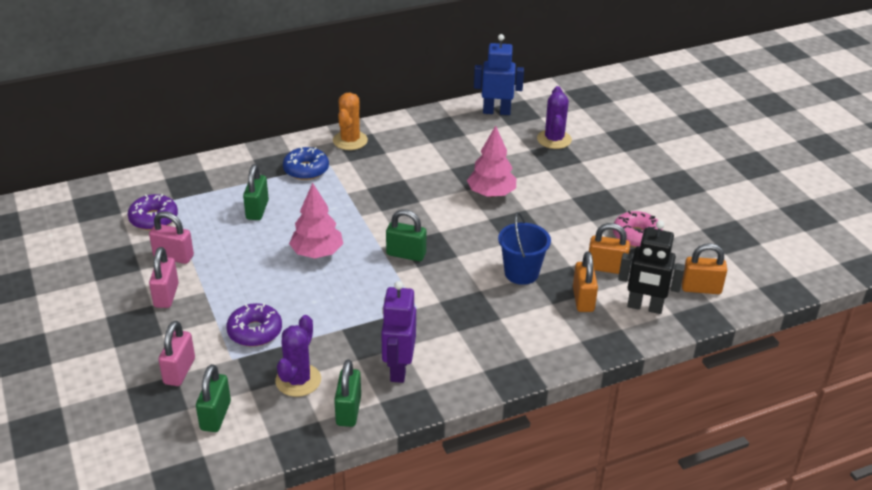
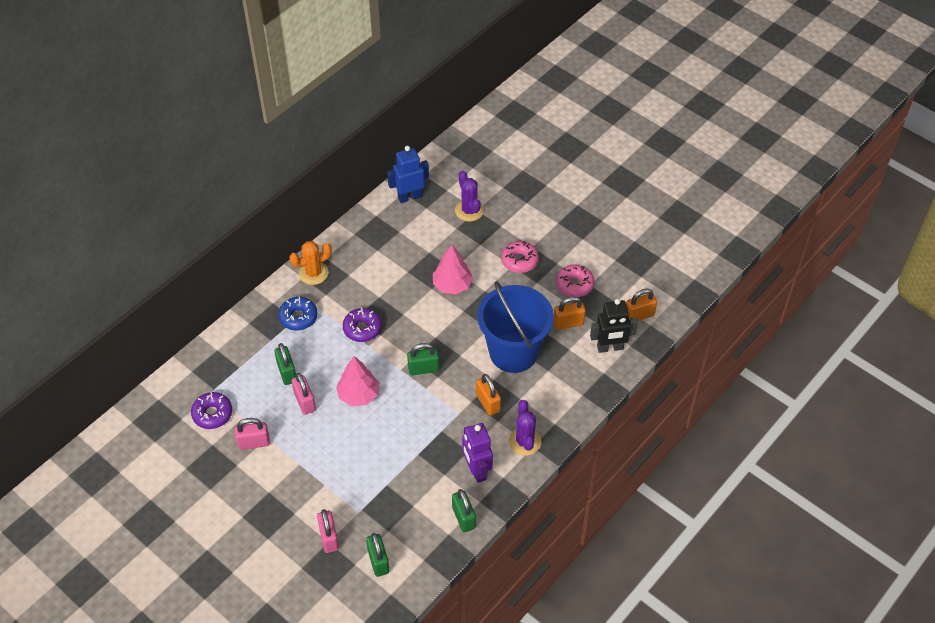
camera: 25 degrees left, 15 degrees up
(166, 295) = (273, 479): pink padlock -> pink padlock (305, 402)
(255, 331) = (359, 482): purple donut -> purple donut (362, 328)
(298, 380) = (415, 509): purple cactus -> purple cactus (524, 441)
(350, 140) = (313, 273): orange cactus -> orange cactus turned 75 degrees clockwise
(521, 273) = (513, 352): blue bucket -> blue bucket, size x1.86
(583, 196) = (519, 261): none -> pink donut
(583, 299) = (567, 358): orange padlock -> orange padlock (488, 403)

